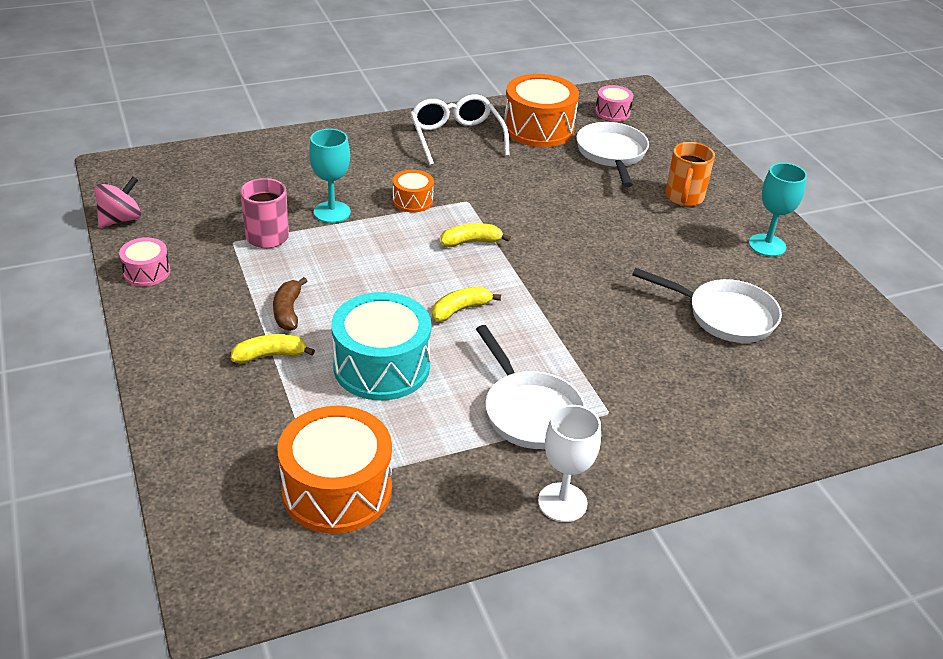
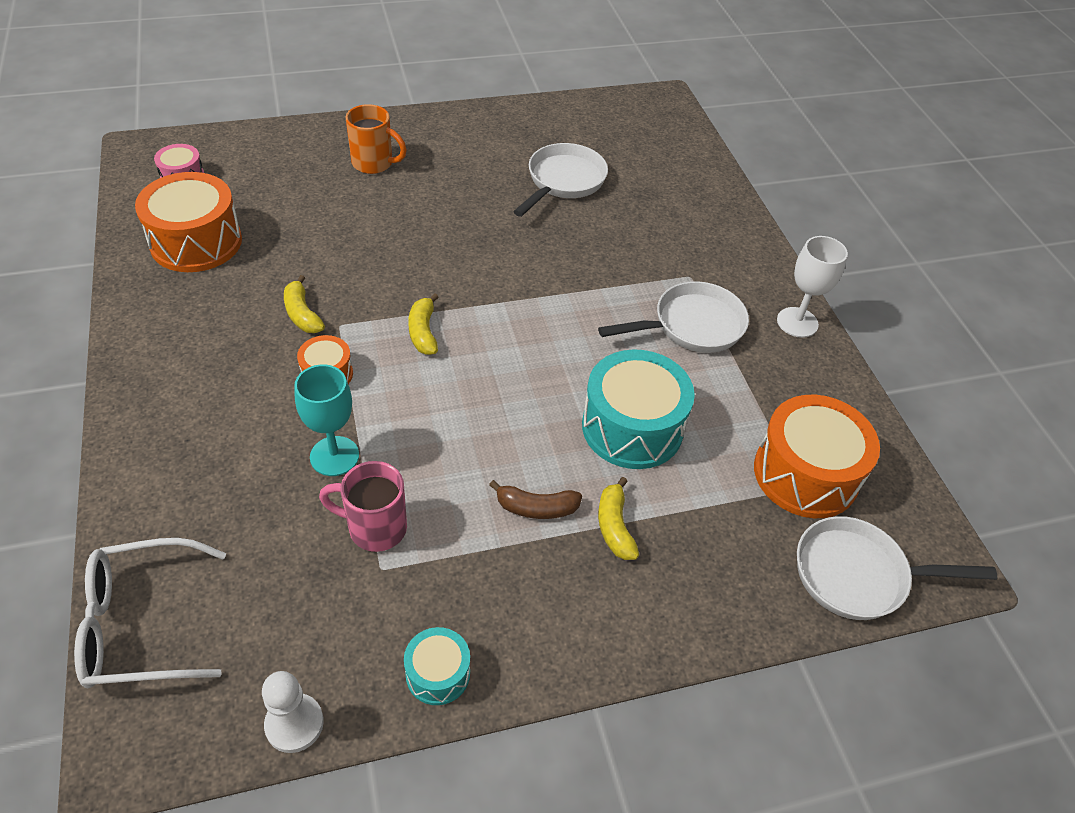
camera: 85 degrees left, 10 degrees up
(121, 219) = (294, 724): pink spinning top -> white pawn
(147, 272) = (438, 673): pink drum -> turquoise drum
(456, 138) = (192, 317): white glasses -> white glasses (142, 624)
(460, 310) = (543, 355): yellow banana -> yellow banana (302, 314)
(612, 154) = (275, 195): white pan -> white pan (858, 575)
(767, 245) = (463, 133): turquoise goblet -> none

